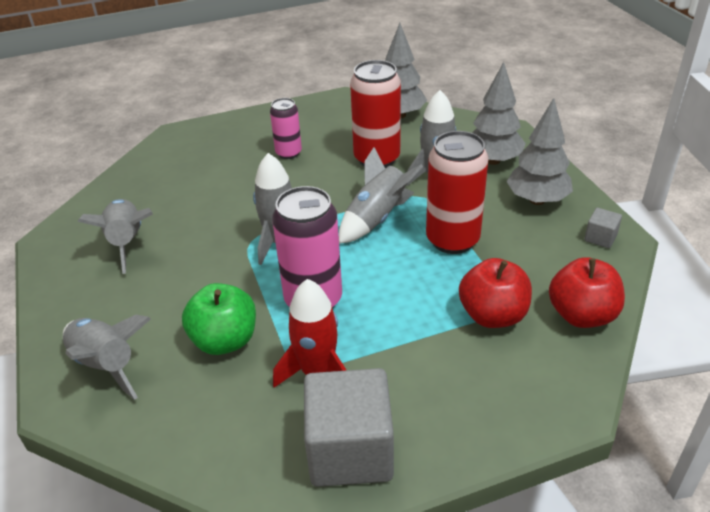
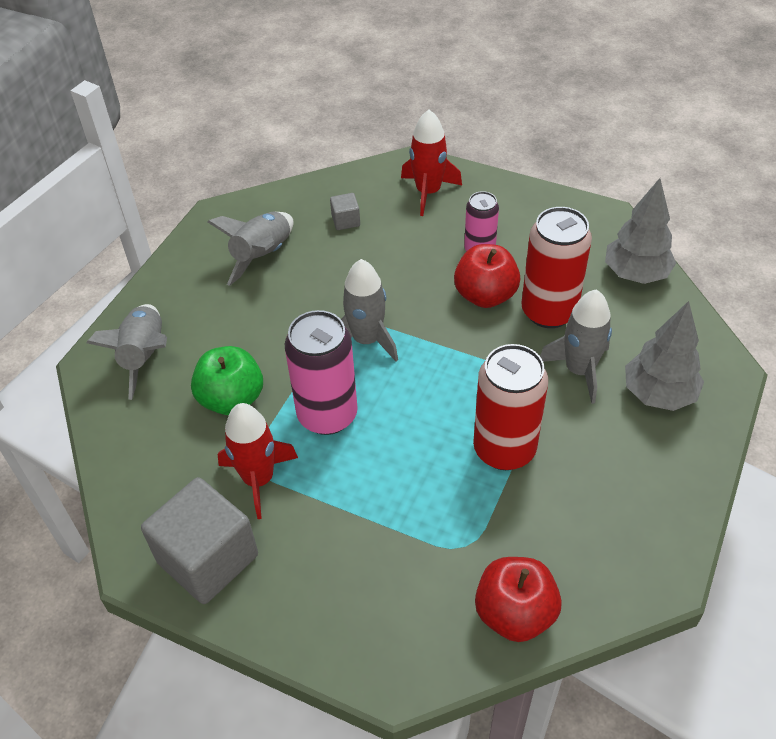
camera: 45 degrees right, 10 degrees up
(209, 142) = (428, 192): none -> red rocket
(377, 219) = (468, 377): grey rocket -> none
(492, 315) = (441, 547): red apple -> red apple (485, 295)
(537, 200) = (640, 471): grey tree -> none
(600, 238) = (644, 559): grey cube -> grey cube (345, 221)

